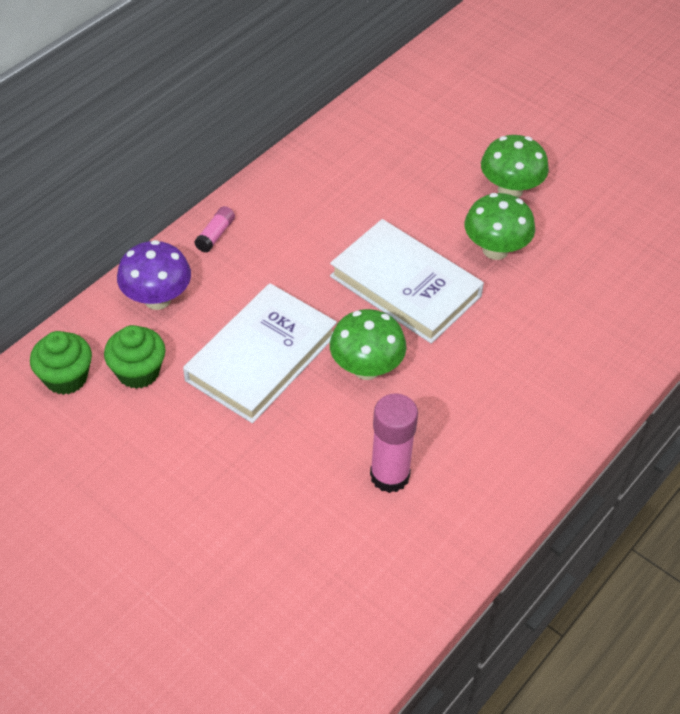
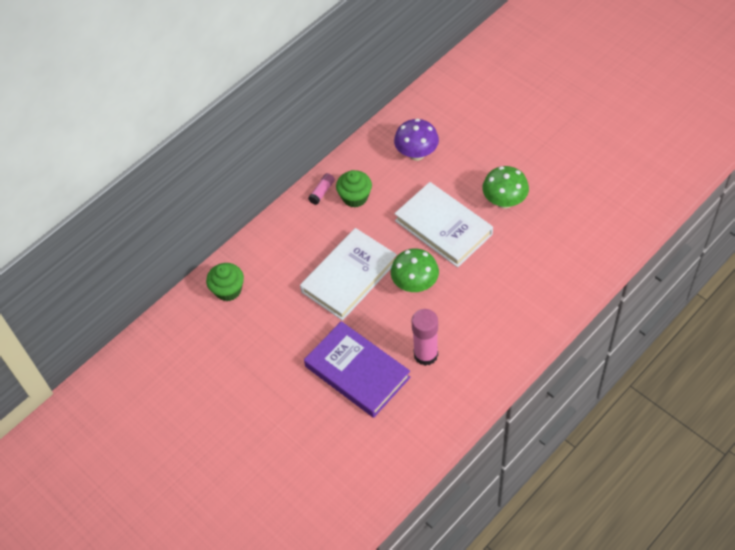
camera: 10 degrees right, 5 degrees up
(138, 372) = (272, 286): green cupcake -> green cupcake (355, 197)
(157, 299) = (284, 237): purple mushroom -> purple mushroom (417, 154)
(279, 504) = (357, 372): none -> purple book
(510, 190) = (518, 157): green mushroom -> none

